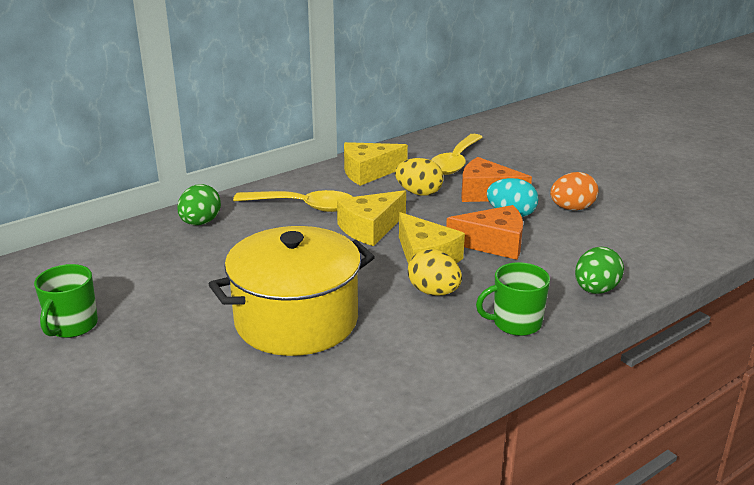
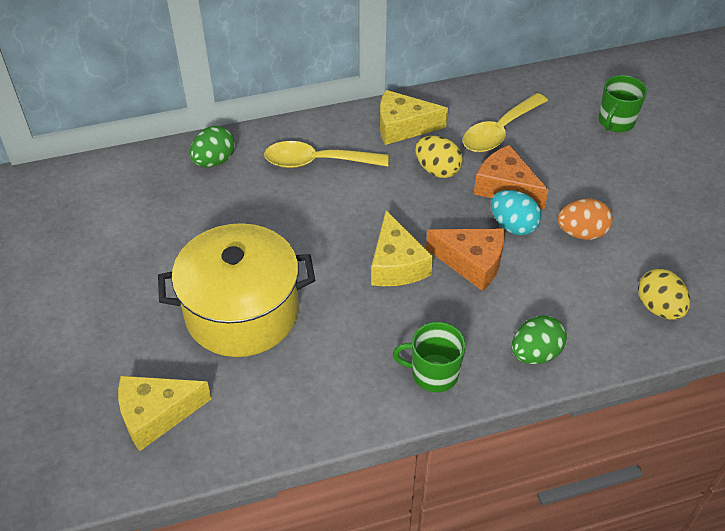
camera: 20 degrees right, 20 degrees up
(72, 326) = (61, 265): green mug -> green mug (615, 122)
(303, 206) = (317, 162): yellow spoon -> yellow spoon turned 150 degrees clockwise
(370, 228) = (364, 209): yellow cheese -> yellow cheese (156, 414)
(434, 292) = (380, 312): yellow egg -> yellow egg (658, 308)

